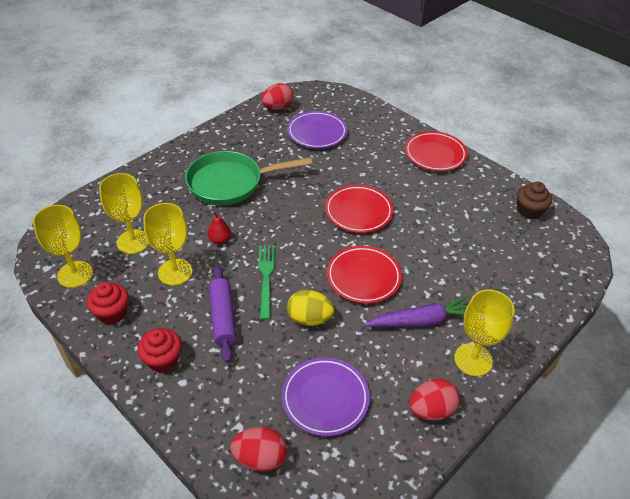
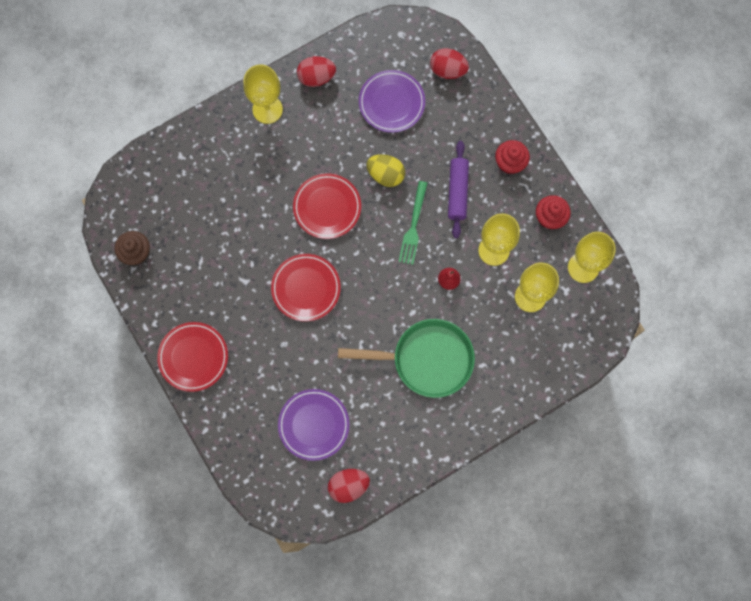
camera: 165 degrees left, 30 degrees up
(421, 321) = (293, 152): purple carrot -> none

